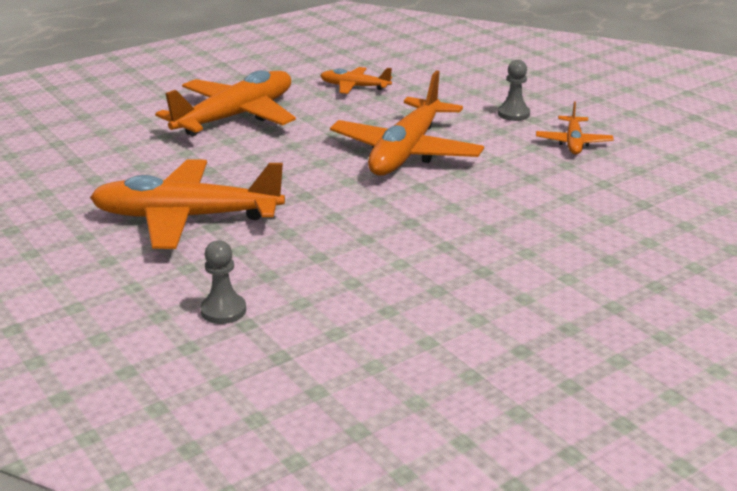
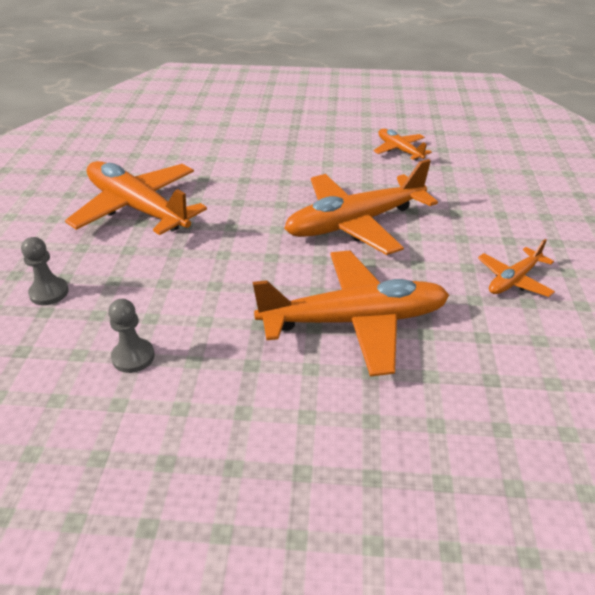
camera: 40 degrees right, 10 degrees up
(236, 116) = (281, 143): orange plane -> orange plane (354, 321)
(513, 114) = (497, 227): grey pawn -> grey pawn (133, 357)

